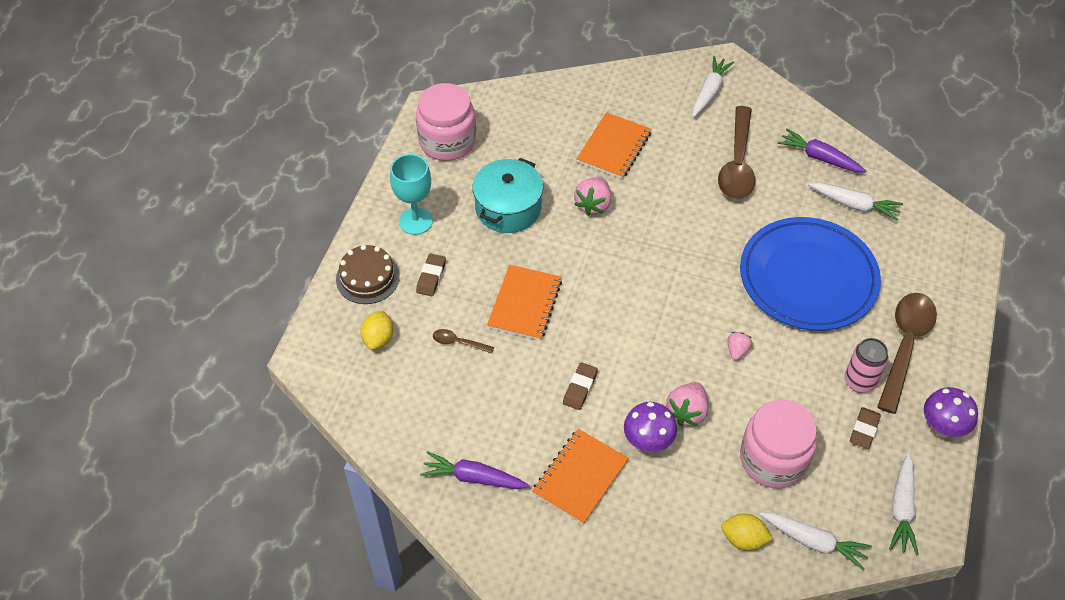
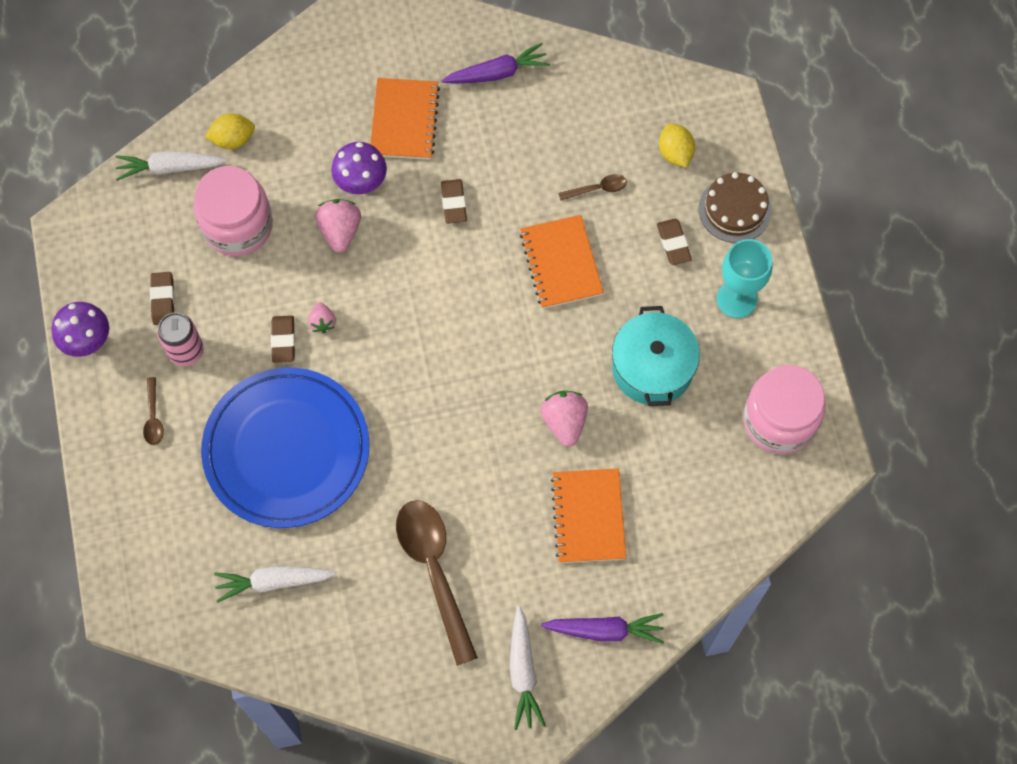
camera: 150 degrees right, 15 degrees up
(775, 352) = (283, 340): none -> brown eraser
(819, 157) = (342, 634): purple carrot -> purple carrot (605, 630)
(902, 509) = (101, 238): white carrot -> none
(905, 346) = (153, 417): brown spoon -> brown spoon, size x0.44

